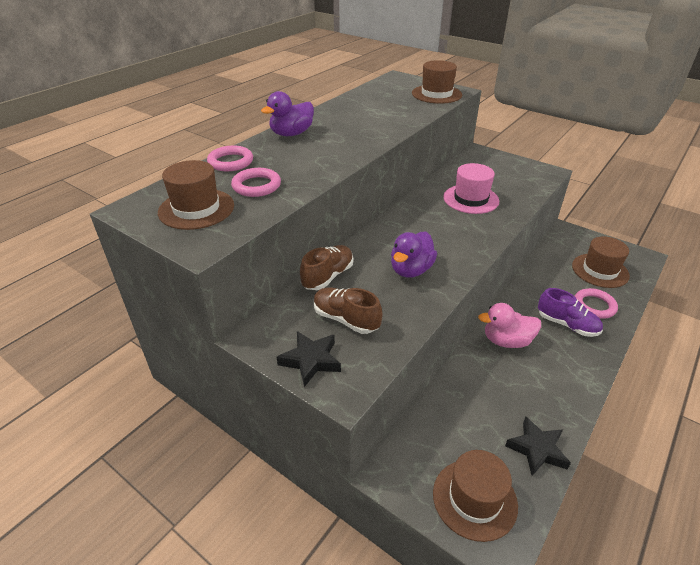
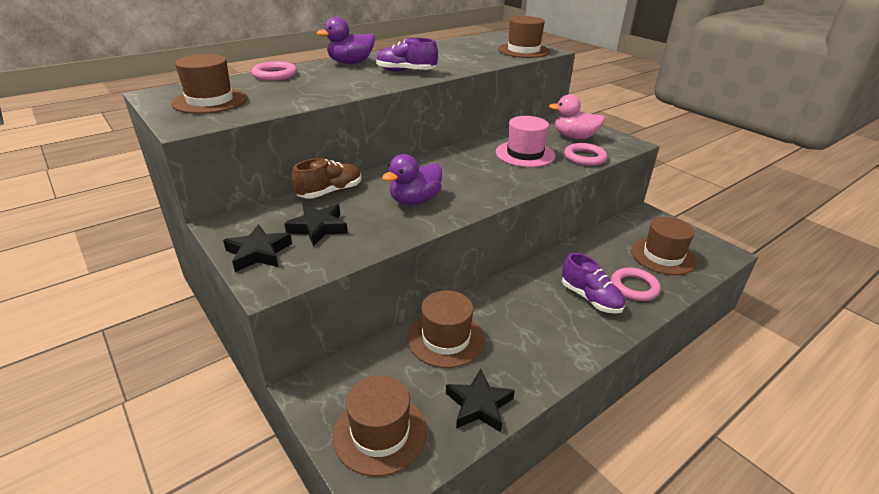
camera: 15 degrees right, 5 degrees down
(256, 186) = (279, 93): pink ring -> pink ring (584, 157)
(346, 319) = (318, 228): brown shoe -> black star
(353, 137) = (406, 71): none -> purple shoe
(475, 393) = (446, 339): none -> brown hat
(506, 341) = (511, 299): pink duck -> pink duck (574, 137)

